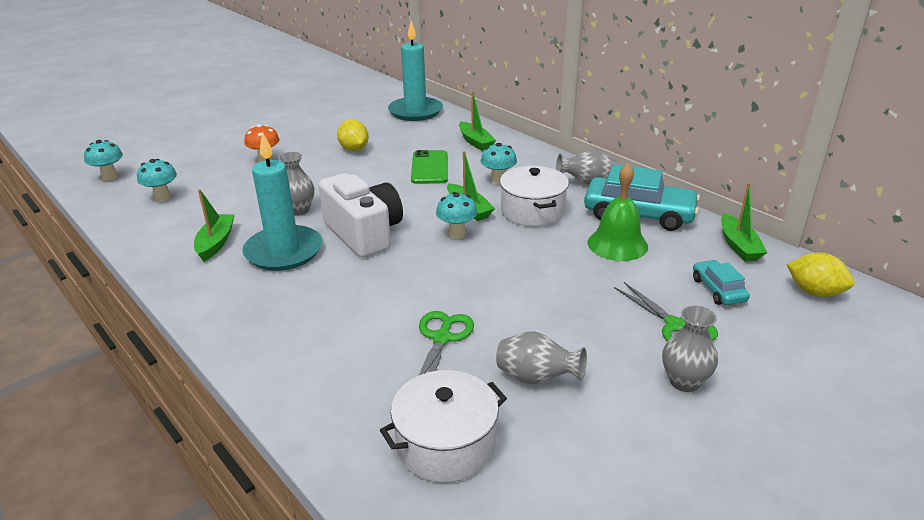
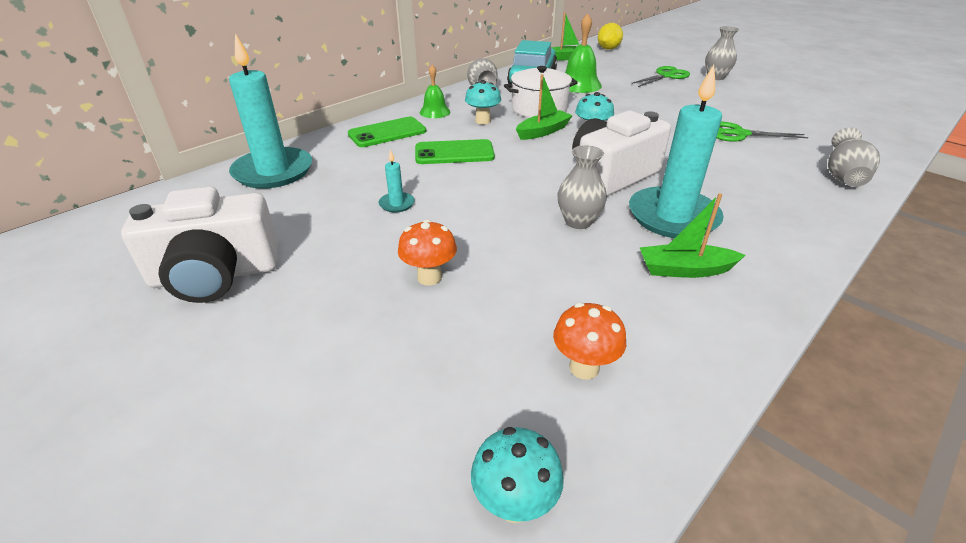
camera: 95 degrees left, 5 degrees up
(162, 197) = (584, 367): turquoise mushroom -> orange mushroom
(301, 111) = (215, 275): none -> white camera
(354, 149) = (396, 204): yellow lemon -> turquoise candle
(445, 444) = (835, 129): white pot -> none
(475, 142) = (387, 133): green boat -> green phone
(522, 159) = (435, 112): none -> green bell
(536, 378) = (750, 108): grey vase -> grey vase (843, 177)
(718, 290) = (620, 65): turquoise car -> none

